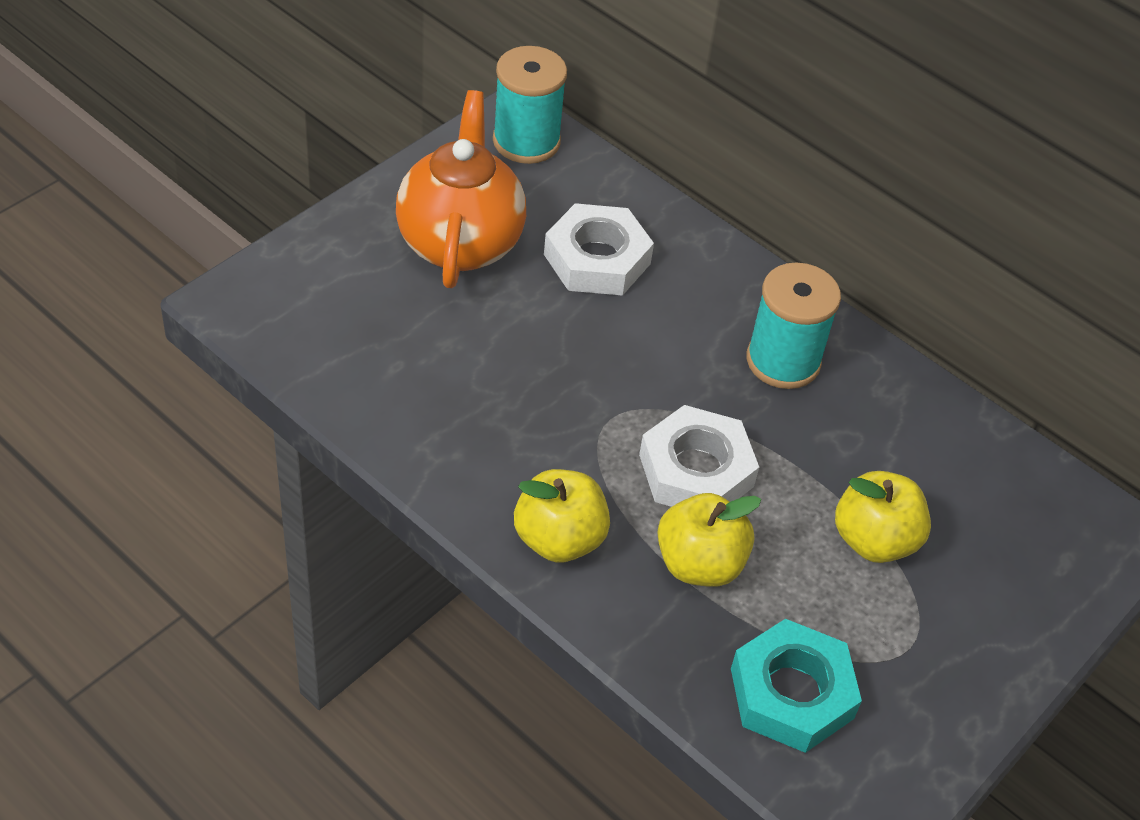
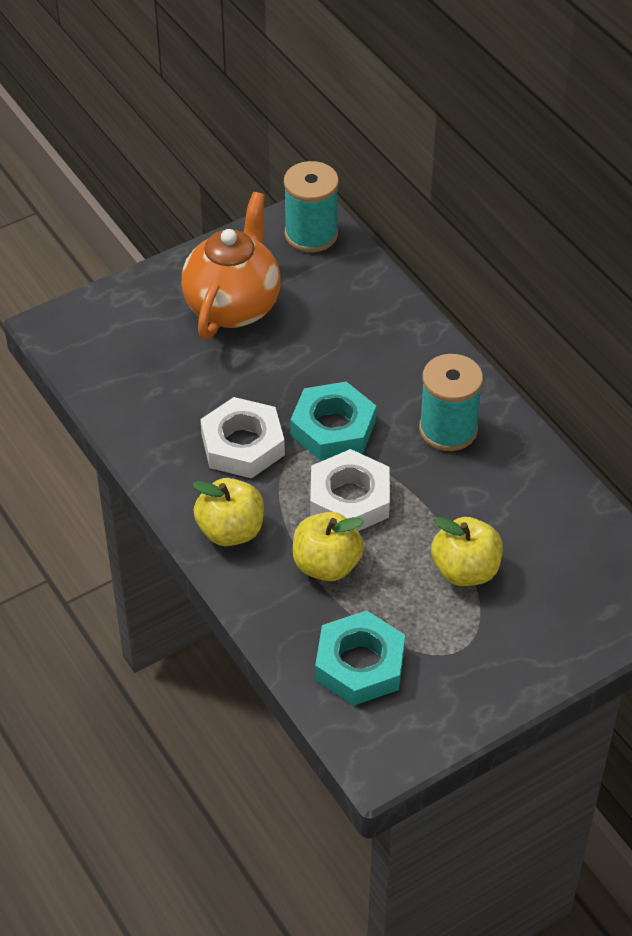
camera: 20 degrees right, 0 degrees up
(597, 259) = (333, 332): white nut -> white nut (243, 445)
(641, 381) = (333, 428): none -> turquoise nut

